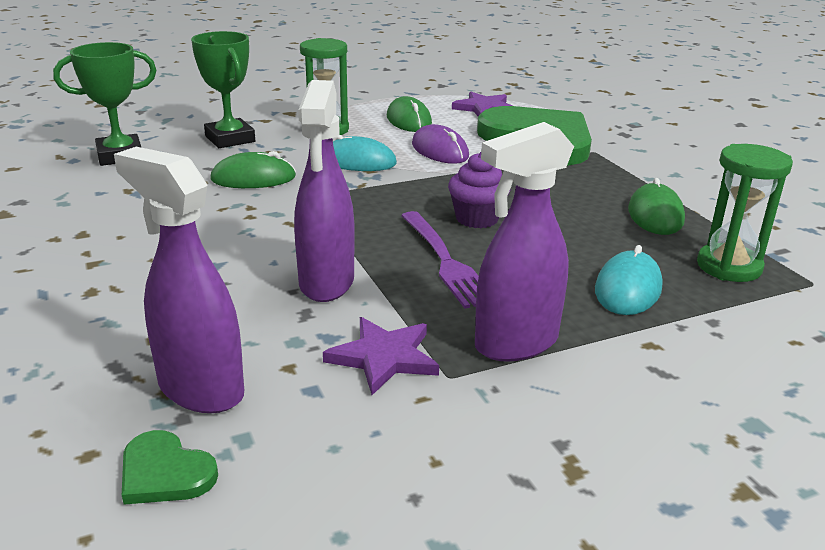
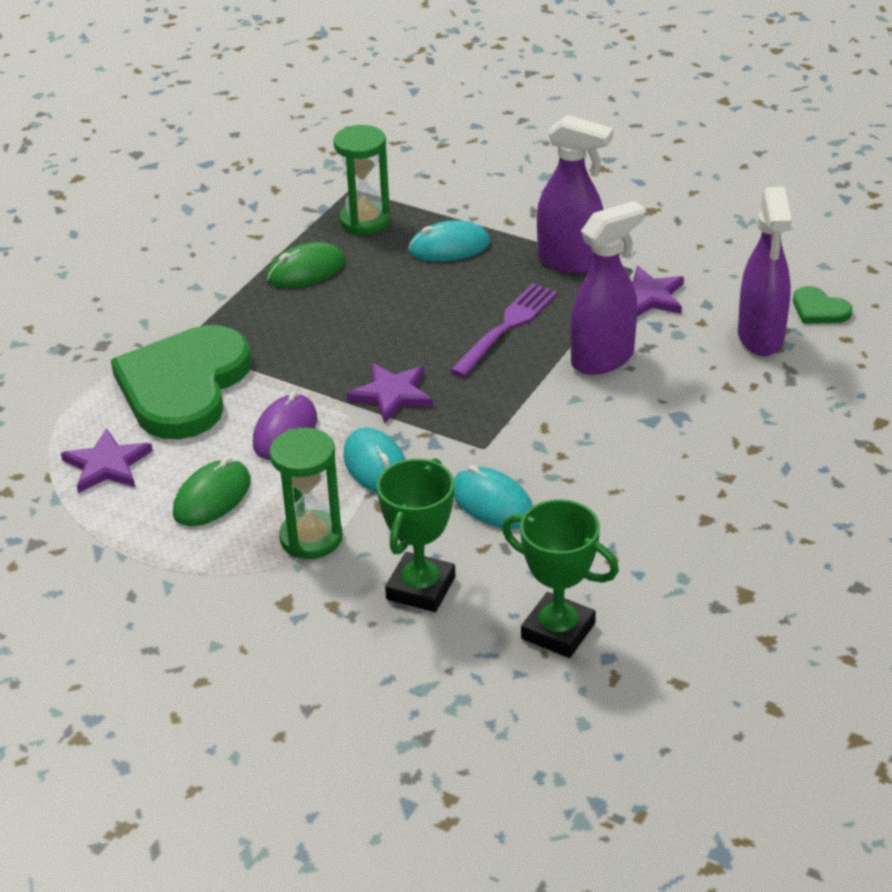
camera: 125 degrees left, 10 degrees up
(165, 472) = (819, 309): green heart -> green heart turned 135 degrees clockwise
(253, 178) = (492, 503): green mouse -> turquoise mouse
(426, 189) = (392, 394): none -> purple star
(477, 219) = (418, 344): purple cupcake -> none

